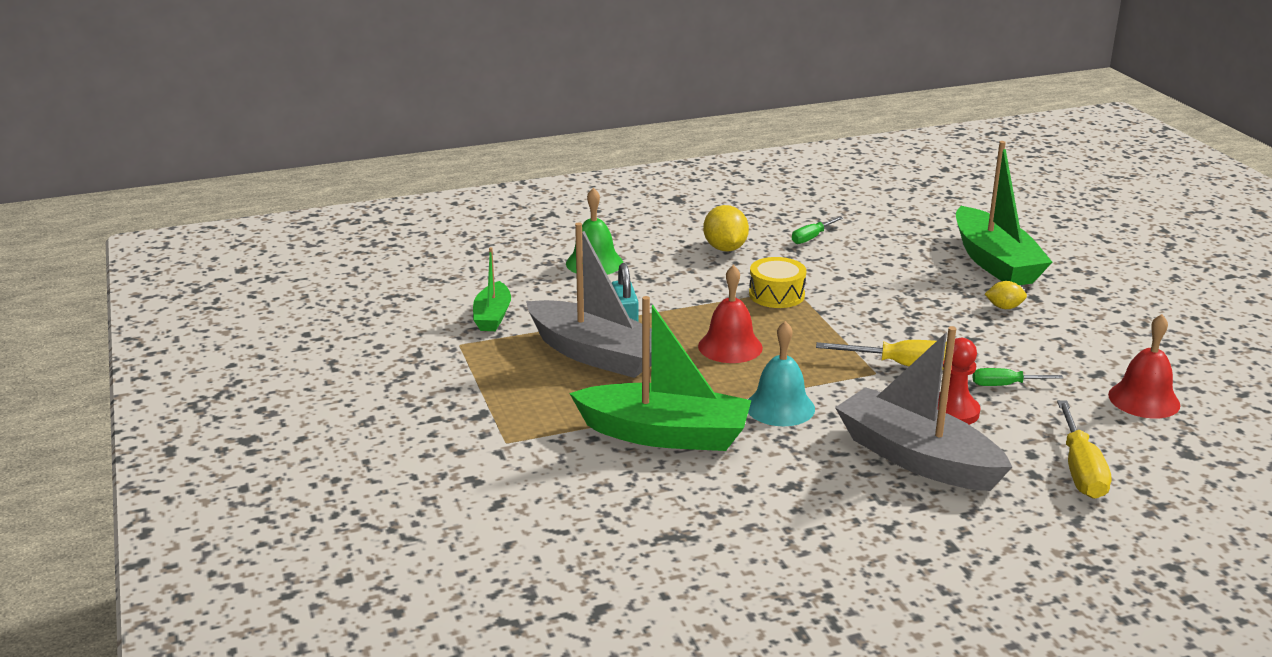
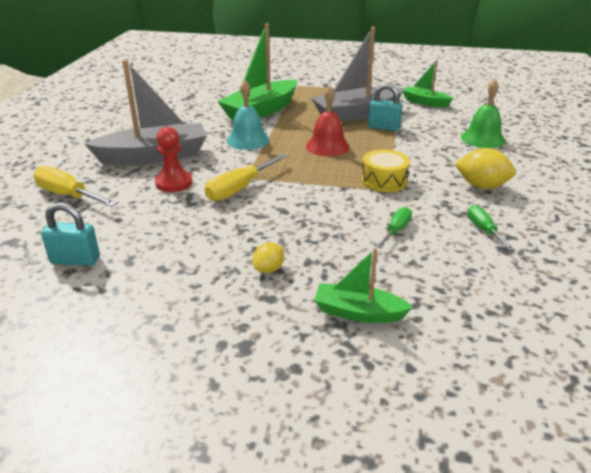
camera: 120 degrees right, 5 degrees up
(995, 262) = (358, 312): green boat -> green boat, size x0.54
(1005, 385) = (172, 213): green screwdriver -> green screwdriver (396, 230)
(1144, 399) = (75, 260): red bell -> turquoise padlock

